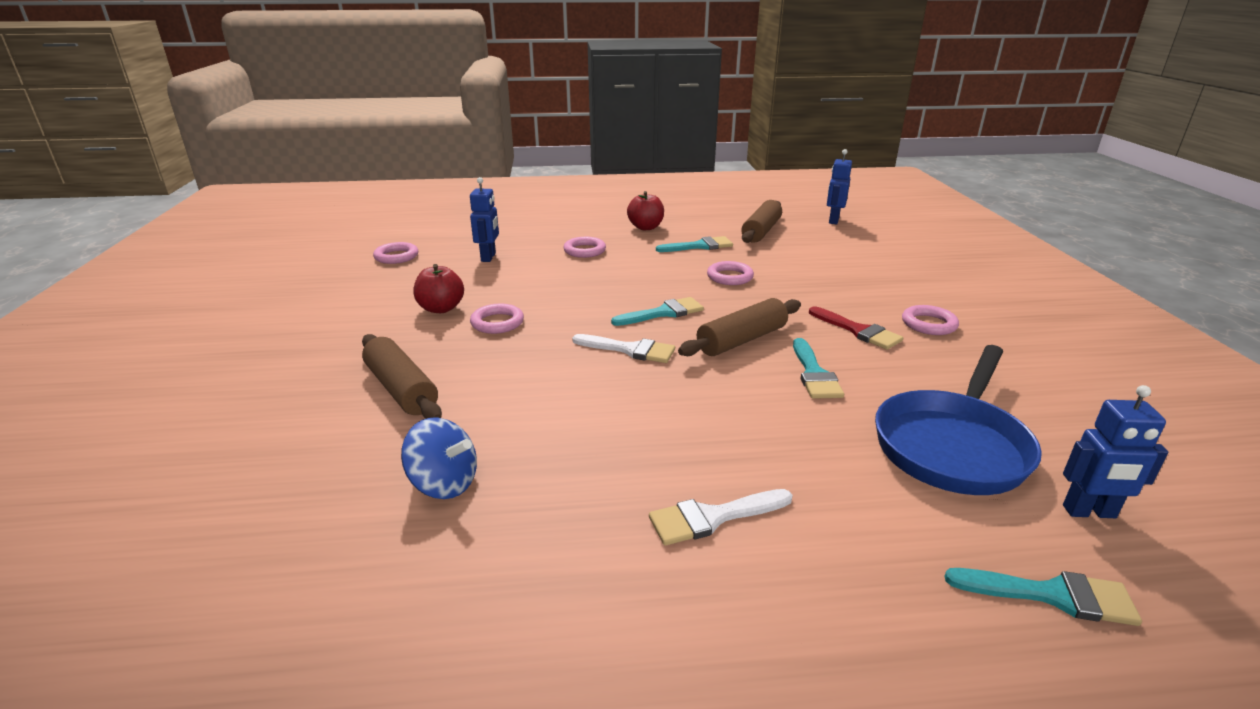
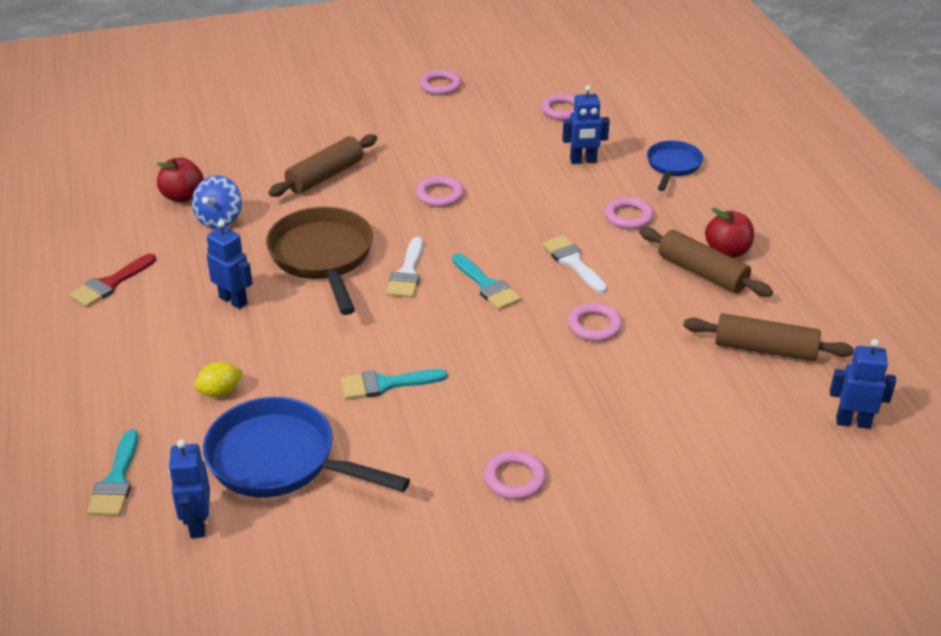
camera: 80 degrees right, 10 degrees up
(277, 306) = (440, 86): none -> pink ring
(441, 308) = (458, 161): red apple -> red apple (183, 196)
(522, 229) = (673, 166): none -> blue pan
(579, 399) = (323, 257): none -> brown pan
(649, 474) = (233, 300): none -> blue robot
(699, 246) = (682, 298): turquoise brush -> none
(712, 517) = (189, 331): white brush -> white brush (572, 262)
(742, 340) = (441, 338): brown rolling pin -> brown rolling pin (702, 273)
(842, 489) = (220, 392): none -> yellow lemon
(858, 331) = (482, 420): red brush -> red brush (110, 284)

